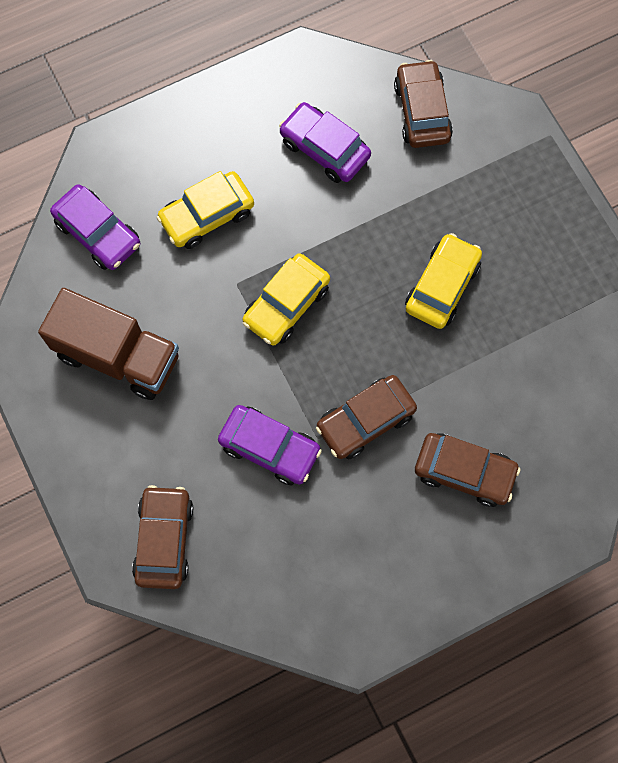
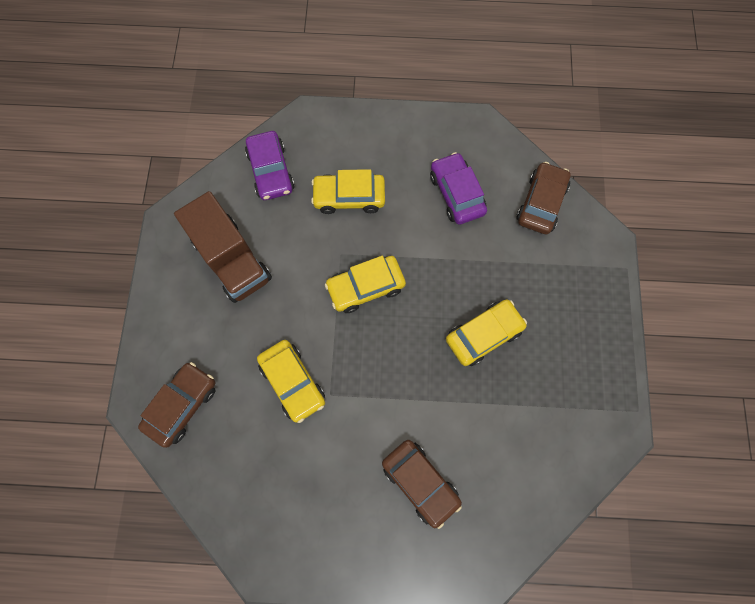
camera: 30 degrees right, 0 degrees up
(269, 448) = (292, 382): purple car -> yellow car
(365, 420) = (371, 401): brown car -> none

